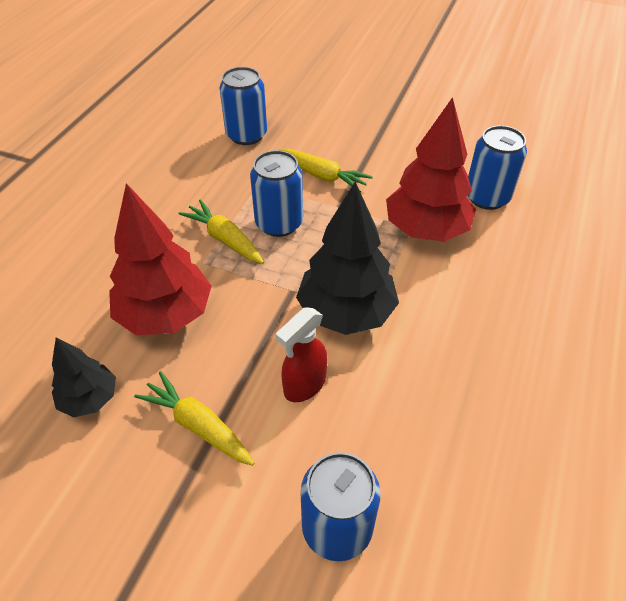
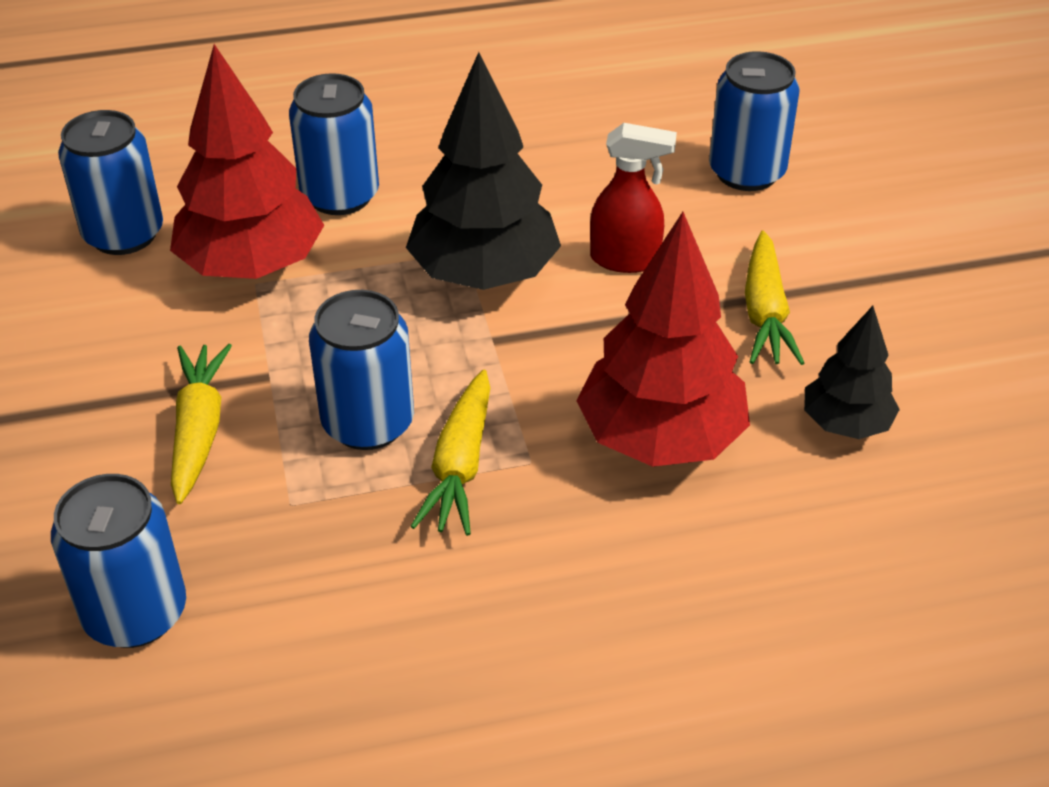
camera: 125 degrees left, 5 degrees down
(467, 286) = (340, 196): none -> blue can

